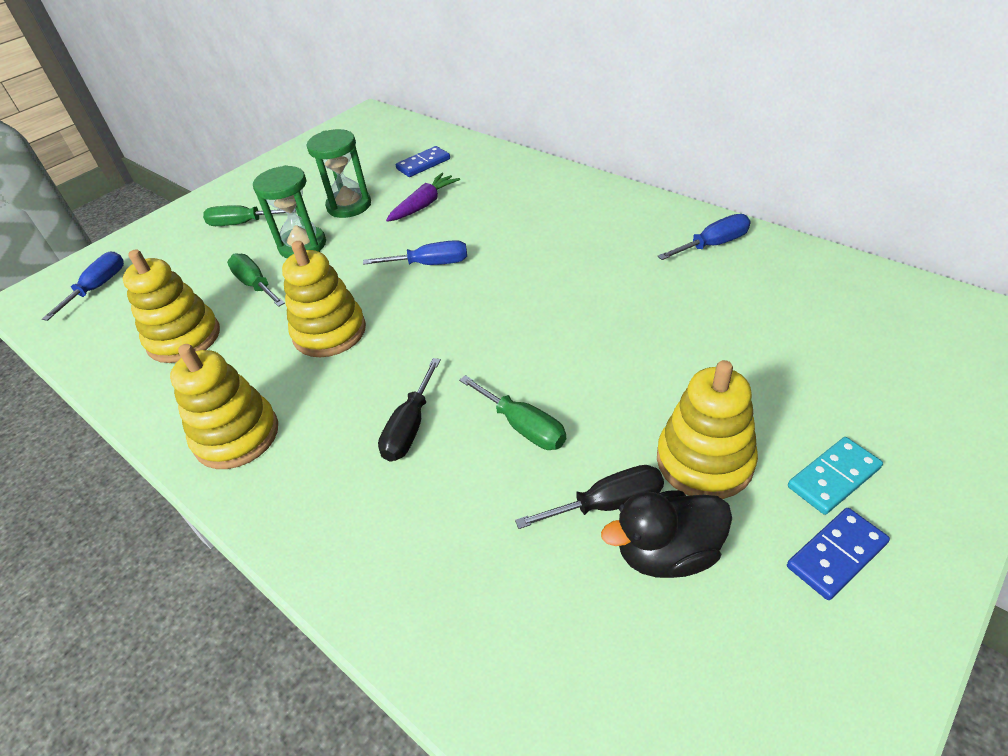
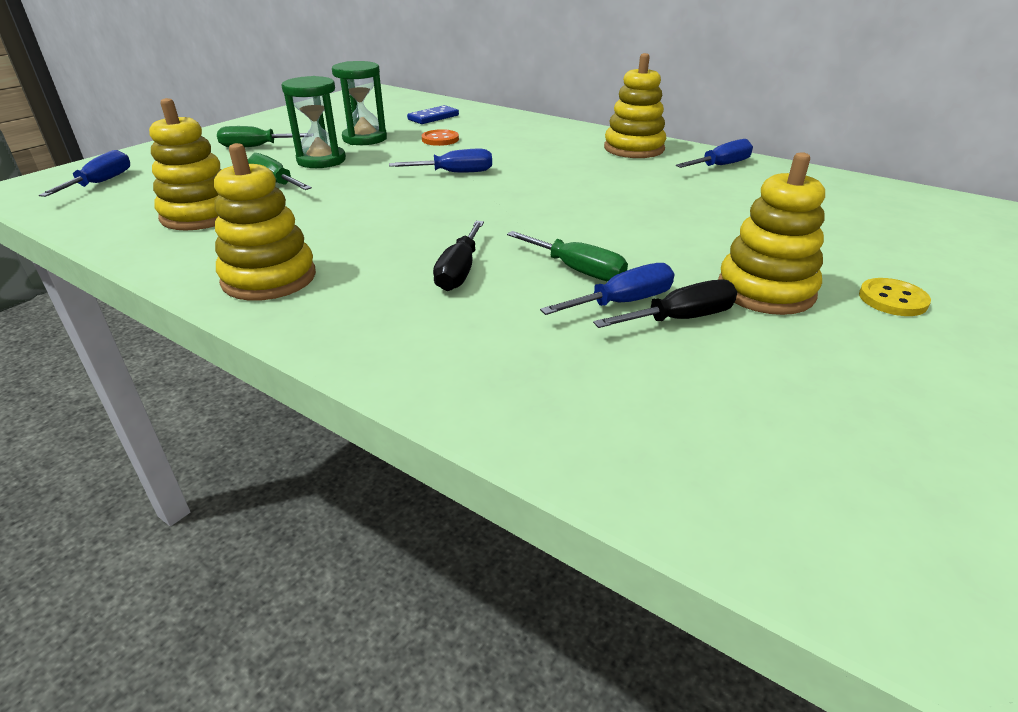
camera: 10 degrees left, 10 degrees down
(329, 332) = (360, 212): yellow stacking toy -> yellow stacking toy (634, 149)
(424, 204) = (440, 139): purple carrot -> orange button
(557, 477) = (623, 302): none -> blue screwdriver
(667, 553) = (752, 350): black duck -> none
(833, 477) = (892, 299): turquoise domino -> yellow button
(836, 555) = (919, 348): blue domino -> none

